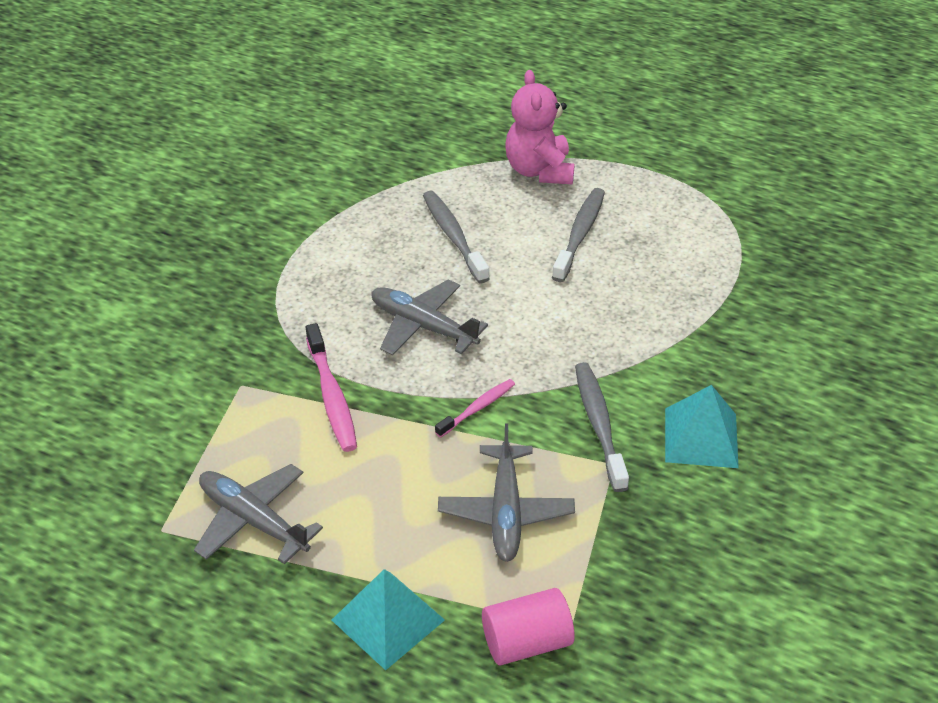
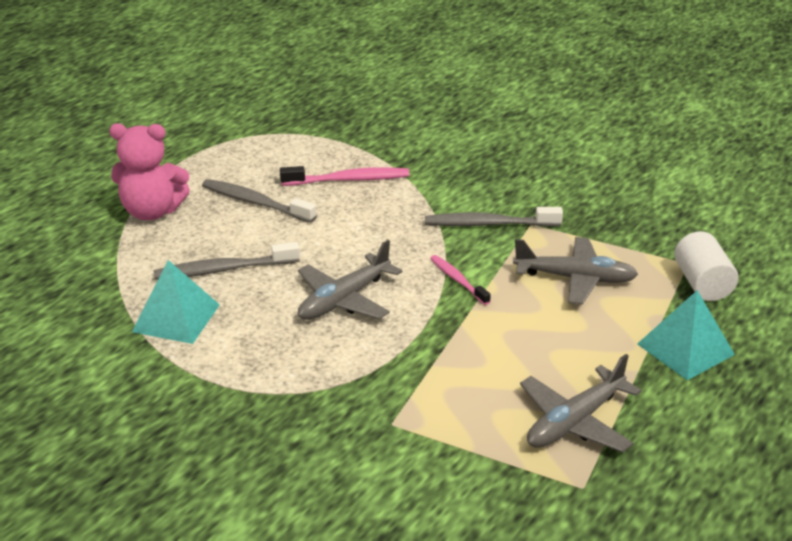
camera: 80 degrees left, 10 degrees down
(331, 396) = (423, 362): pink toothbrush -> pink toothbrush (348, 180)
(526, 642) = (702, 283): pink cylinder -> white cylinder
(701, 437) = (510, 183): turquoise pyramid -> turquoise pyramid (176, 318)

